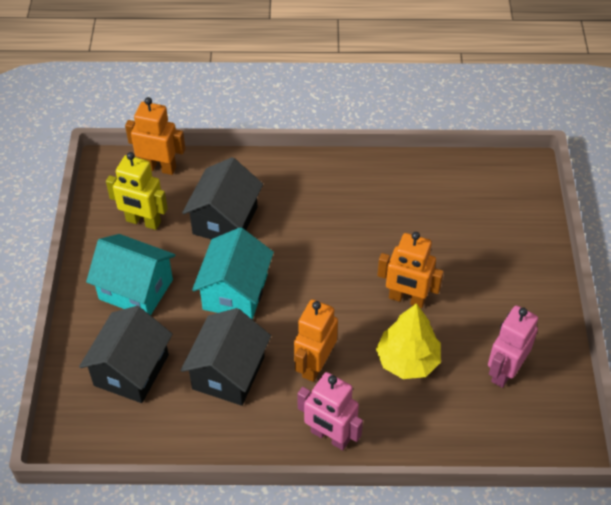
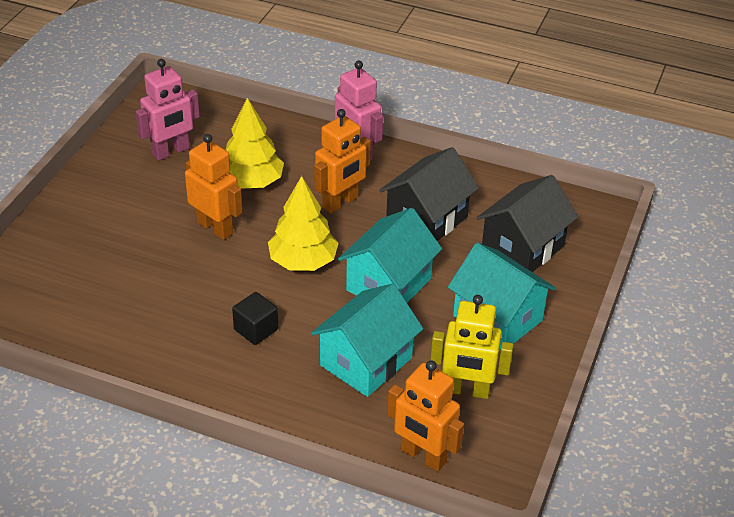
camera: 160 degrees left, 10 degrees down
(143, 222) = (467, 390): yellow robot -> yellow robot turned 150 degrees clockwise
(225, 220) = (366, 361): black house -> turquoise house
(315, 290) = (303, 261): none -> yellow tree
(318, 219) = (256, 329): none -> black cube

